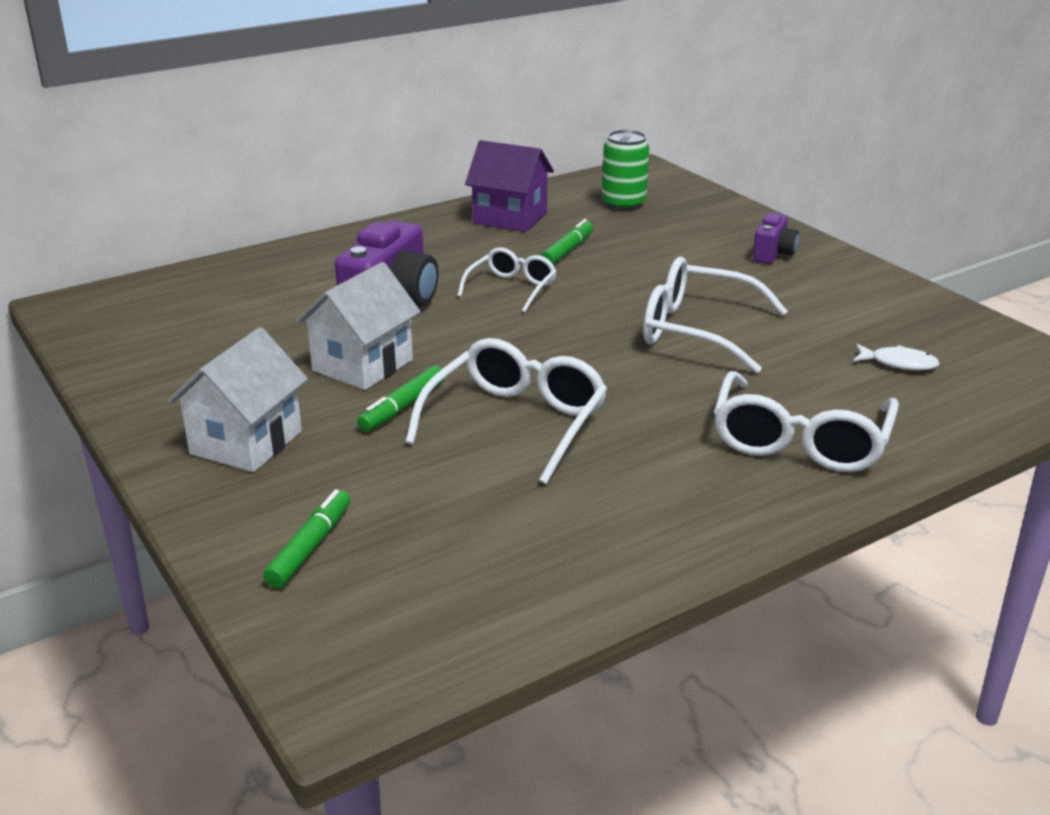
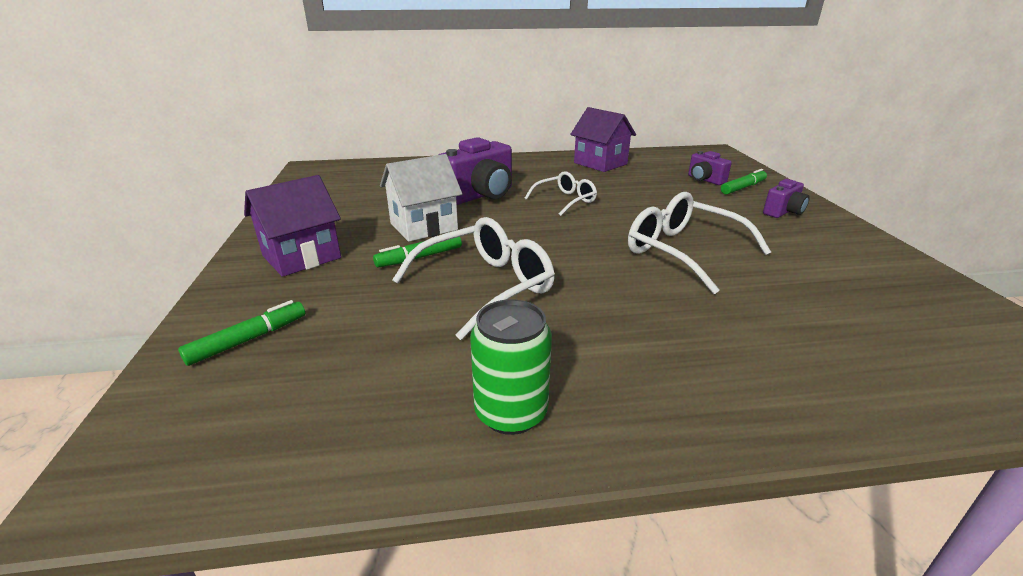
camera: 25 degrees right, 0 degrees up
(246, 442) = (302, 257): white house -> purple house
(567, 250) = (623, 186): green marker -> green marker (743, 188)
(623, 204) = (685, 166): green can -> green can (511, 412)
(660, 222) = (704, 180): none -> purple camera
(799, 441) = (719, 364): white glasses -> none
(899, 363) = (865, 317): white fish -> none

